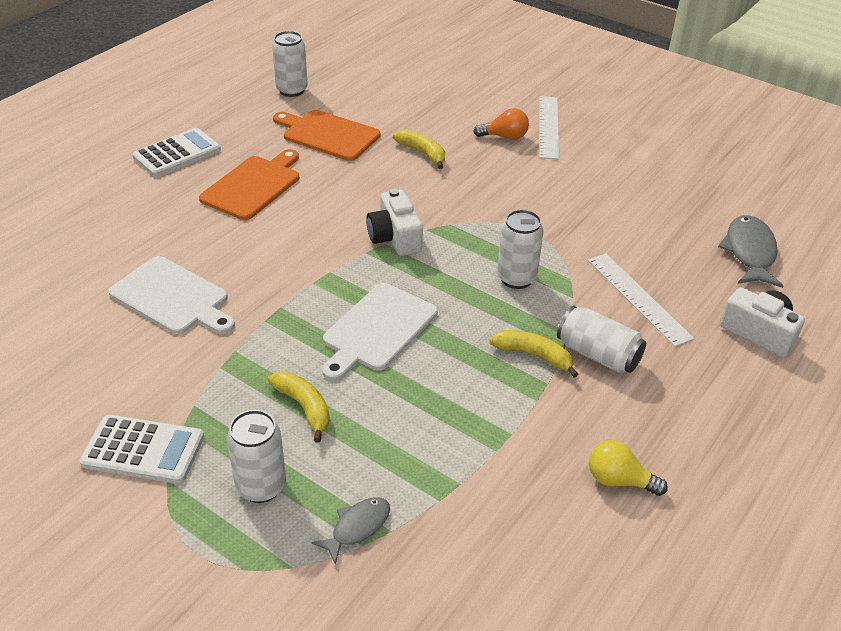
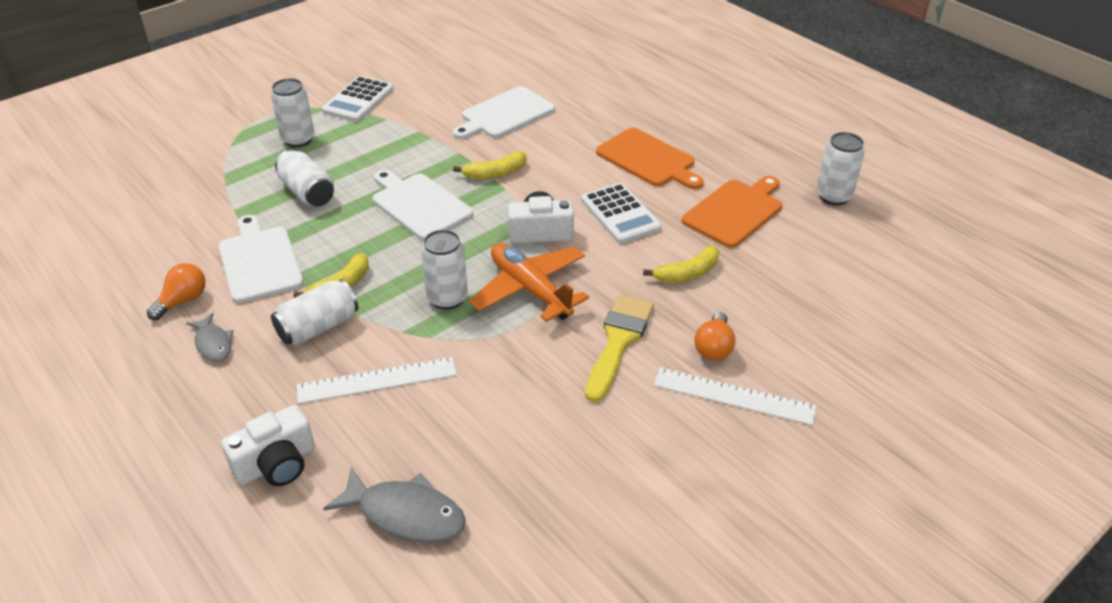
camera: 105 degrees right, 0 degrees up
(177, 153) = (711, 122): white calculator -> white calculator (620, 214)
(304, 407) = (356, 162): yellow banana -> yellow banana (495, 173)
(357, 527) = (238, 173): grey fish -> grey fish (213, 344)
(382, 435) = (307, 192): none -> white can
(481, 231) = (530, 290): none -> orange plane
(521, 179) = (618, 341): none -> yellow brush
(526, 435) = (259, 262): none -> white cutting board
(618, 480) = (183, 301): yellow light bulb -> orange light bulb

